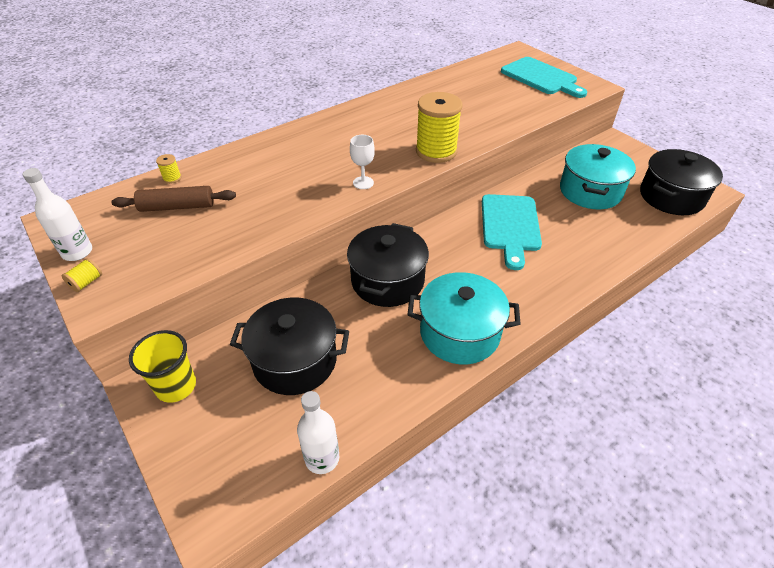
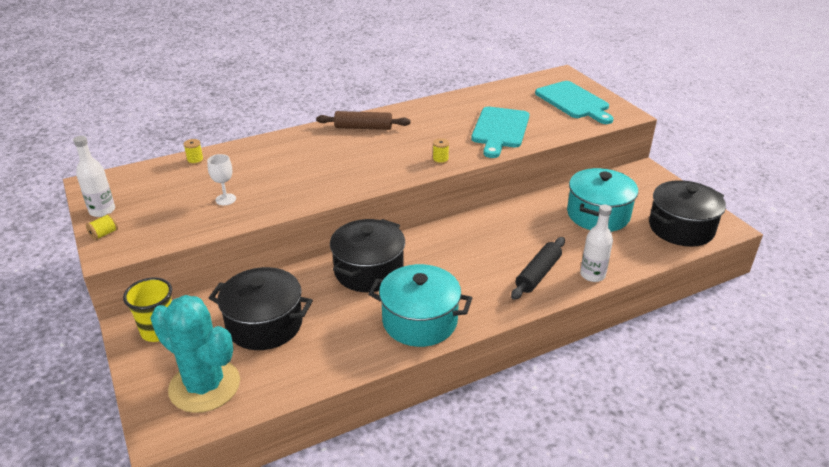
camera: 10 degrees right, 10 degrees down
(177, 207) = (193, 184): brown rolling pin -> brown rolling pin (363, 127)
(248, 450) = (204, 386): none -> turquoise cactus
(322, 458) = (264, 400): white bottle -> white bottle (592, 275)
(363, 183) = (362, 180): white goblet -> white goblet (225, 199)
(436, 151) = (440, 160): yellow spool -> yellow spool, size x0.40
(510, 226) = (503, 237): turquoise cutting board -> turquoise cutting board (500, 130)
(558, 262) = (538, 274): none -> black rolling pin

